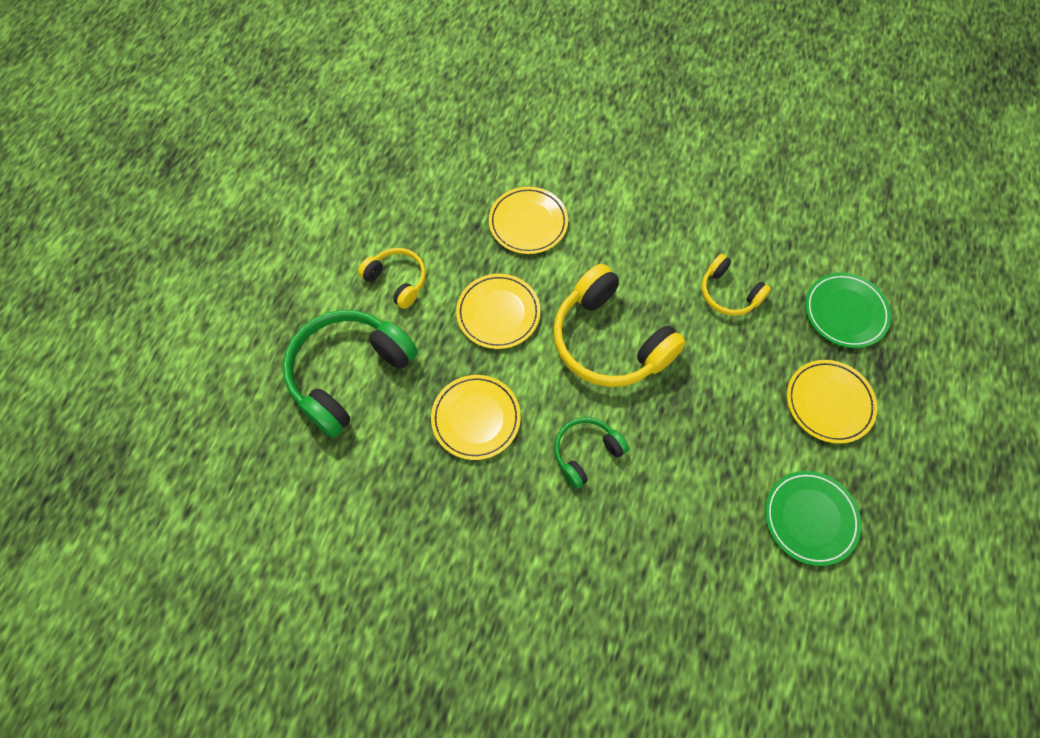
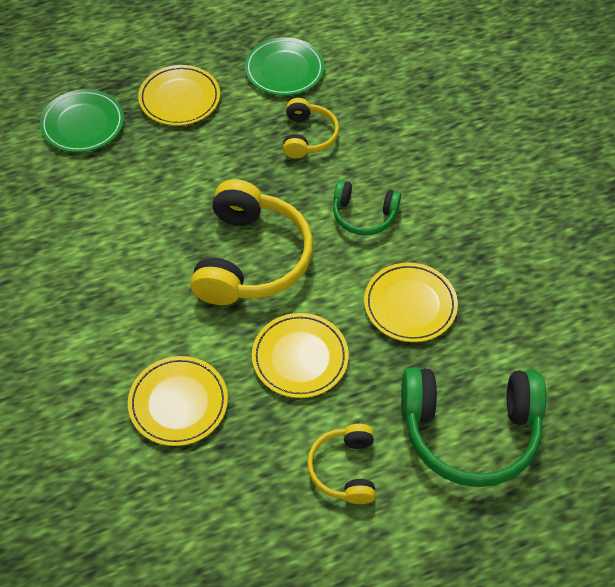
camera: 130 degrees left, 10 degrees down
(729, 293) = (128, 204): yellow headphones -> yellow headphones (308, 136)

